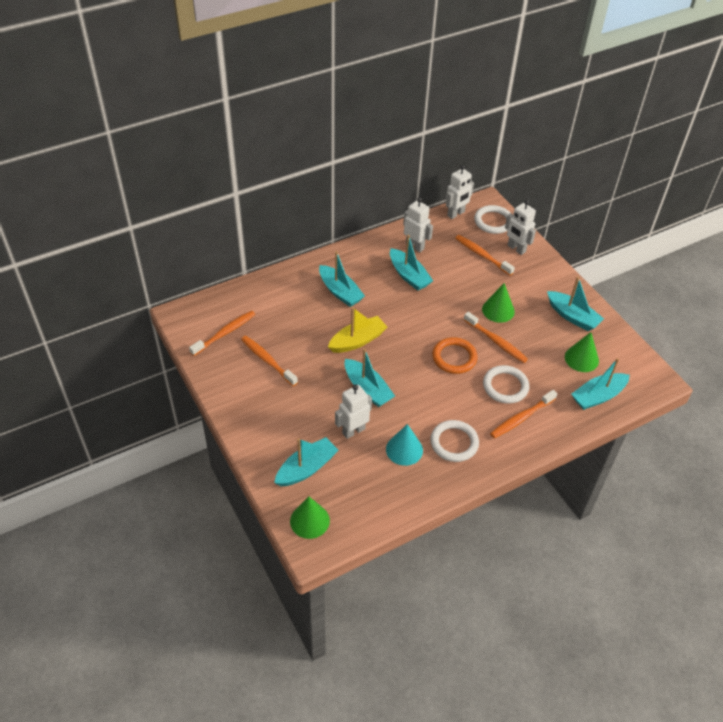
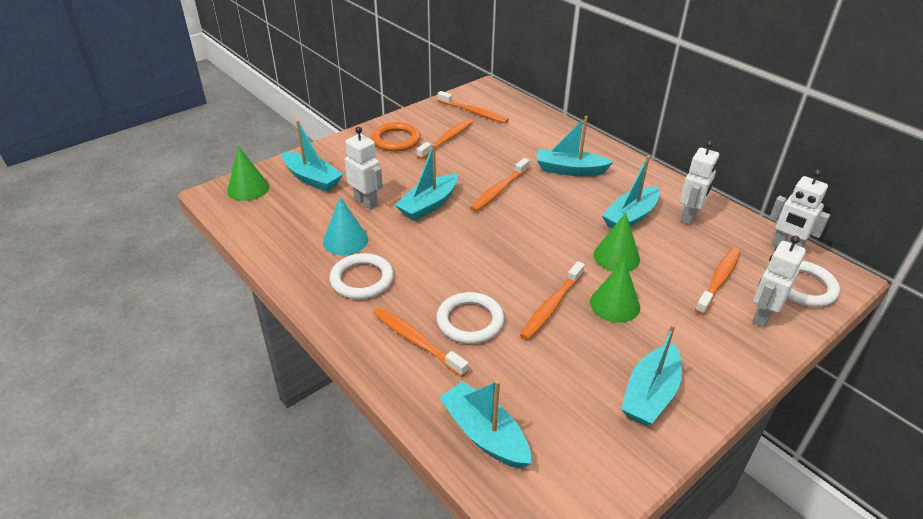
camera: 80 degrees right, 10 degrees down
(340, 292) = (570, 170): turquoise boat -> turquoise boat turned 60 degrees clockwise
(357, 341) = (499, 190): yellow boat -> orange toothbrush
(454, 357) = (504, 268): orange ring -> orange ring (396, 140)
(581, 358) = (559, 409): green cone -> green cone (616, 257)

